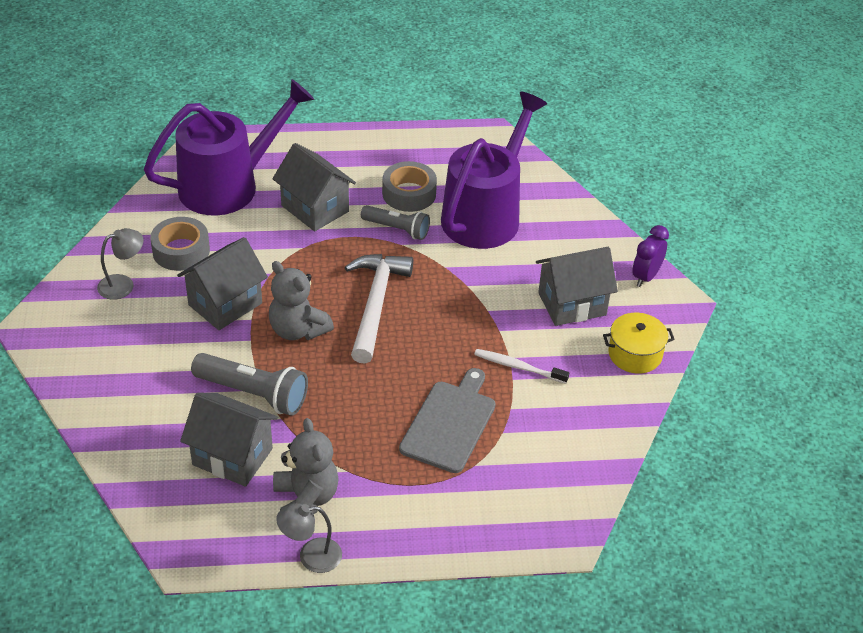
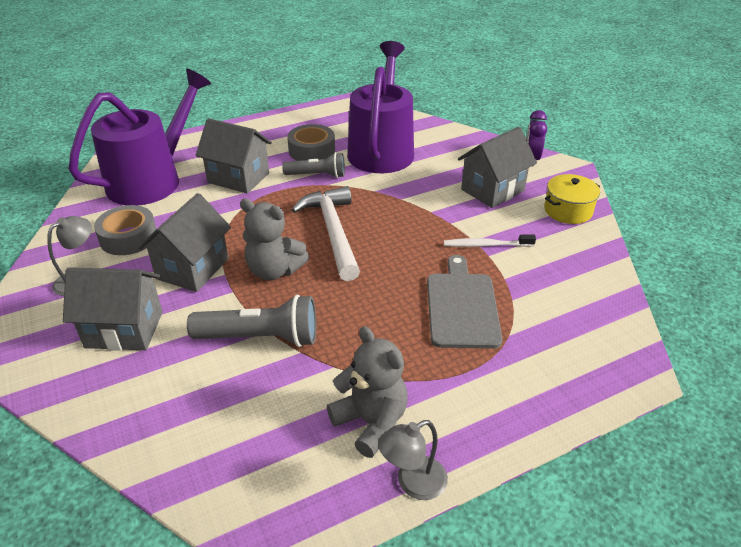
camera: 20 degrees left, 5 degrees down
(232, 456) = (269, 405): grey house -> grey house (124, 329)

